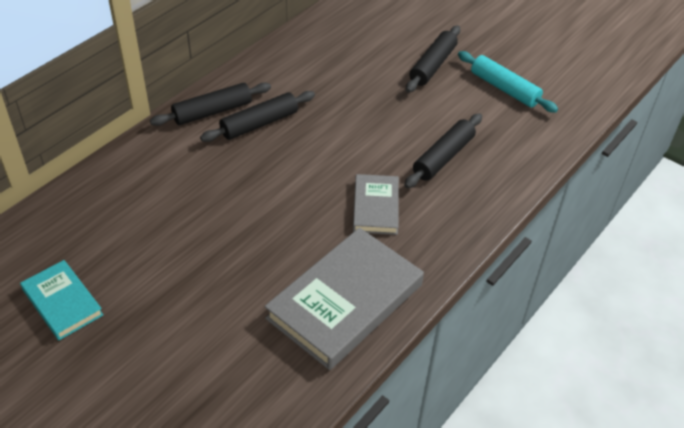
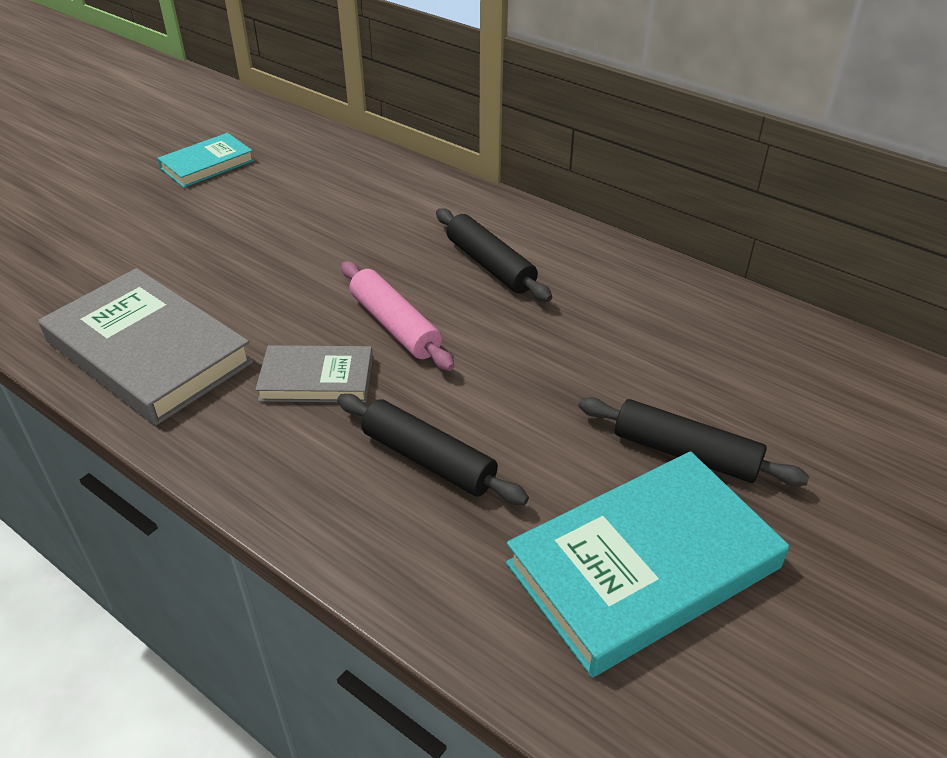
camera: 90 degrees right, 5 degrees down
(212, 111) = (509, 226): black rolling pin -> none
(322, 170) = (395, 325): none -> pink rolling pin
(504, 89) = (643, 565): turquoise rolling pin -> turquoise book

